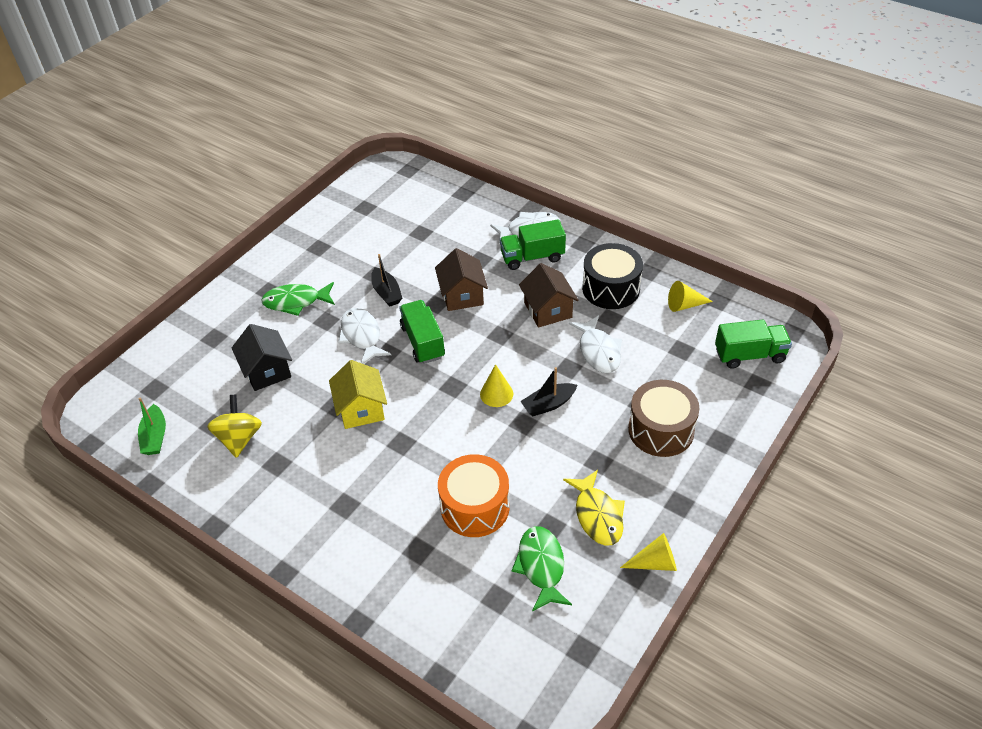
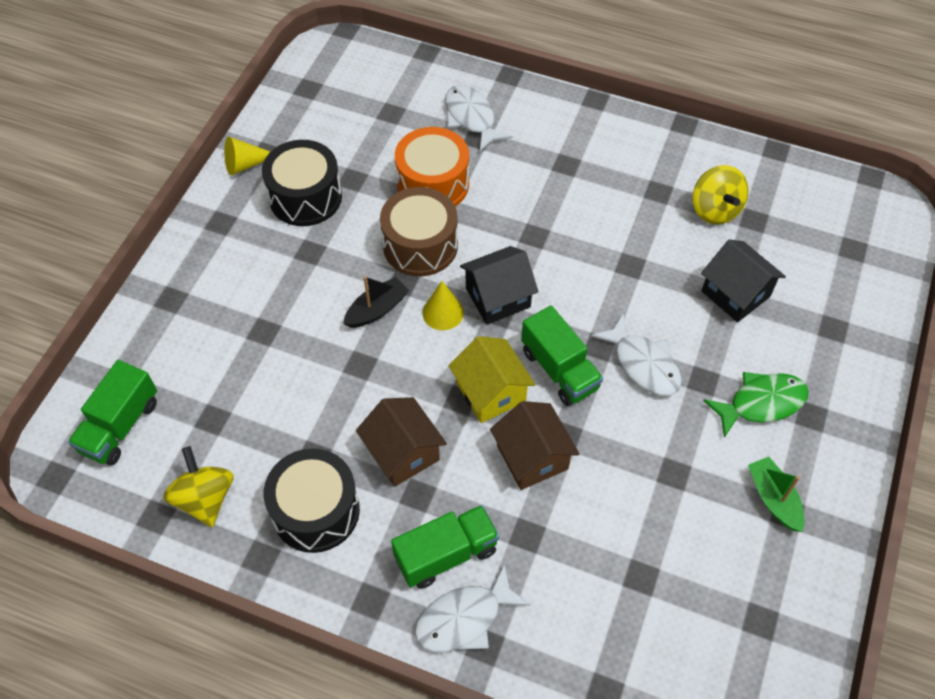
camera: 165 degrees right, 10 degrees up
(155, 437) = (807, 196): green boat -> green boat (773, 498)
(361, 409) = (597, 266): yellow house -> yellow house (491, 392)
(386, 293) = (642, 442): black boat -> none
(450, 398) = (497, 297): none -> black house
(541, 566) = (355, 143): green fish -> none
(597, 515) = (305, 197): yellow fish -> black drum
(598, 351) = (324, 396): white fish -> white fish (471, 118)
(661, 430) = (240, 300): brown drum -> brown drum (420, 245)
(684, 305) = (205, 498): yellow cone -> yellow spinning top
(749, 355) = (120, 426): green truck -> green truck turned 45 degrees counterclockwise

